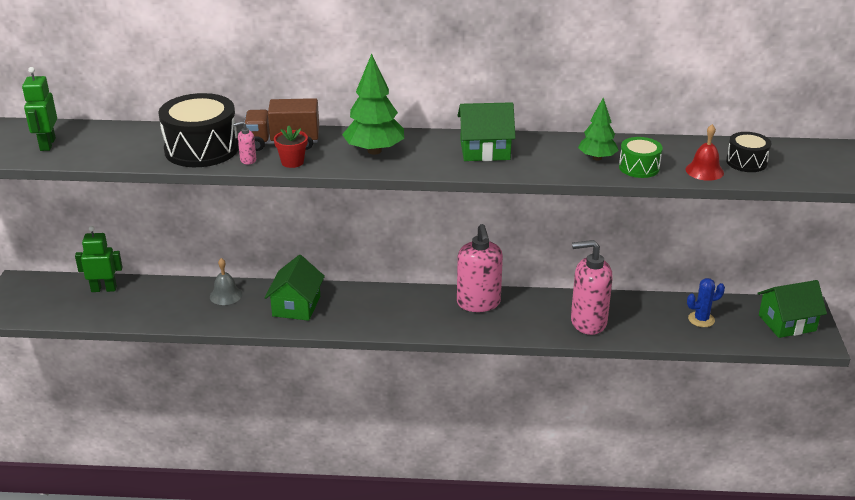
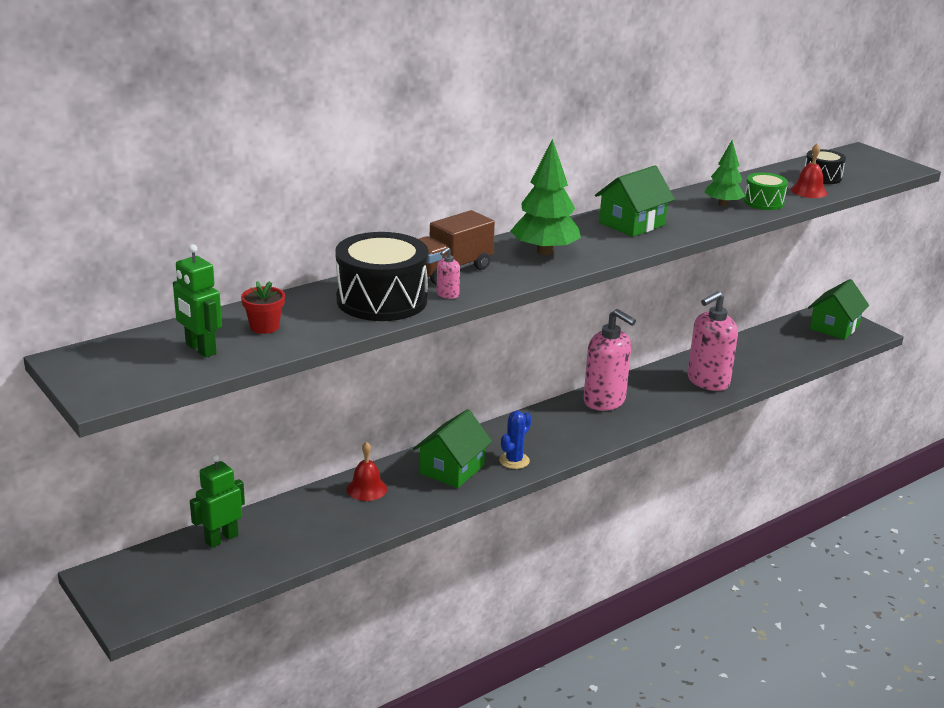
camera: 40 degrees left, 5 degrees down
(226, 295) = (366, 489): grey bell -> red bell
(292, 162) = (492, 283): red flower pot -> red flower pot (264, 327)
(296, 306) = (452, 469): green house -> green house turned 60 degrees clockwise
(701, 319) = (779, 347): blue cactus -> blue cactus (514, 460)

